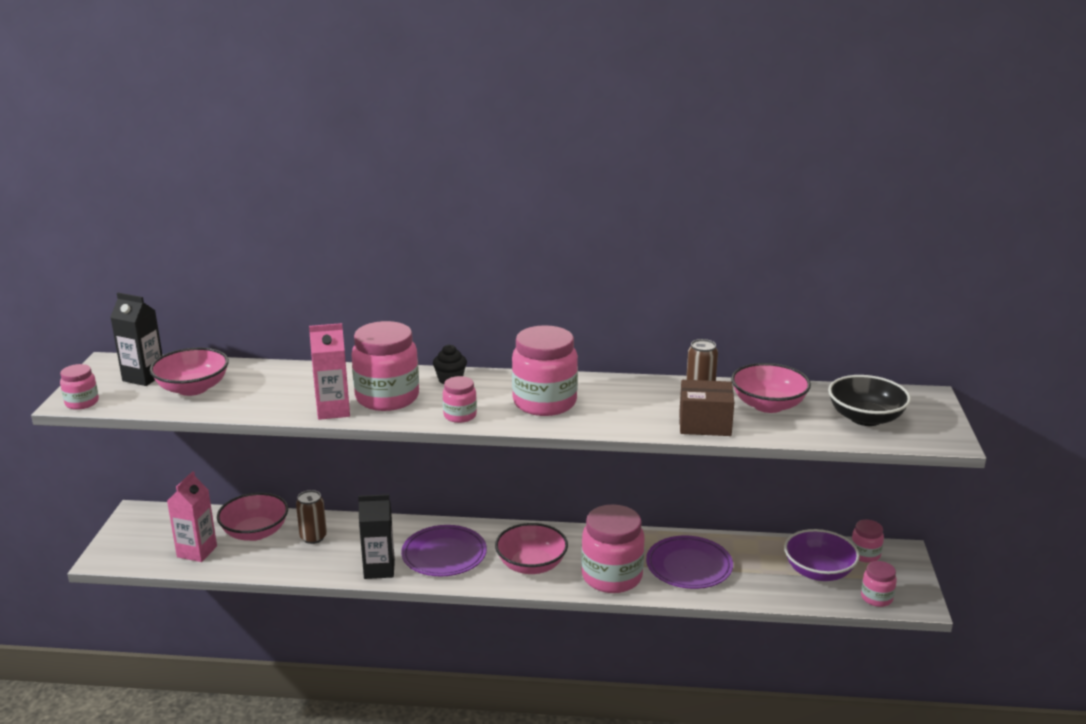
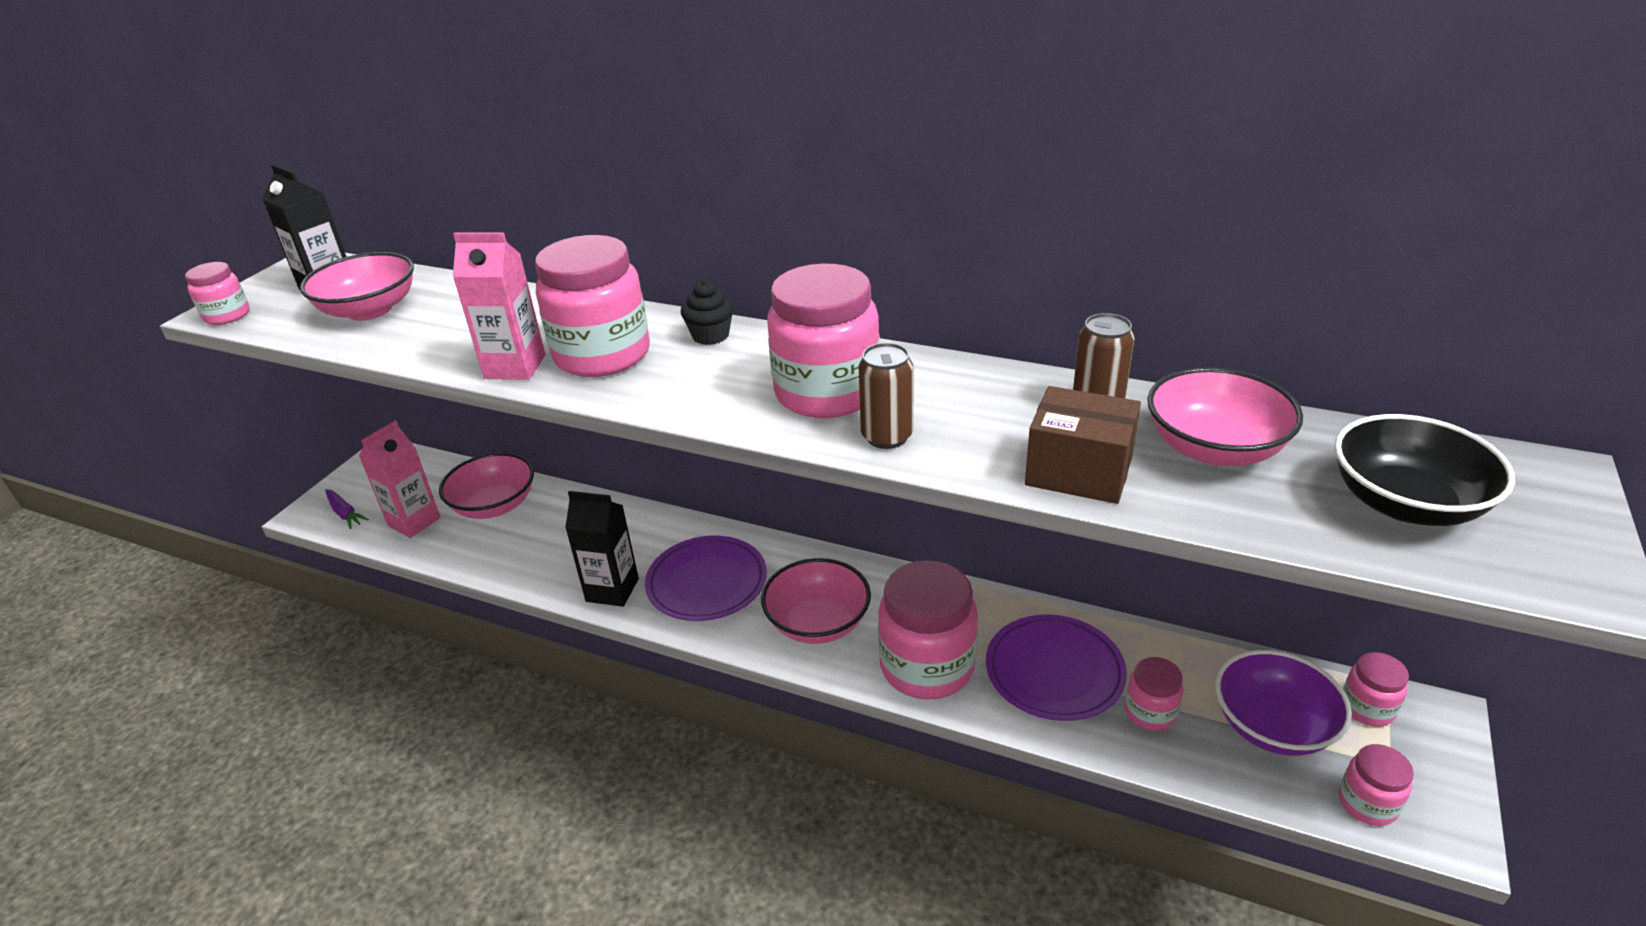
camera: 20 degrees right, 10 degrees up
(134, 554) = (345, 513): none -> purple carrot
(313, 537) = (558, 525): brown can -> brown can (887, 436)
(460, 415) = (684, 399): pink jar -> pink jar (1150, 712)

